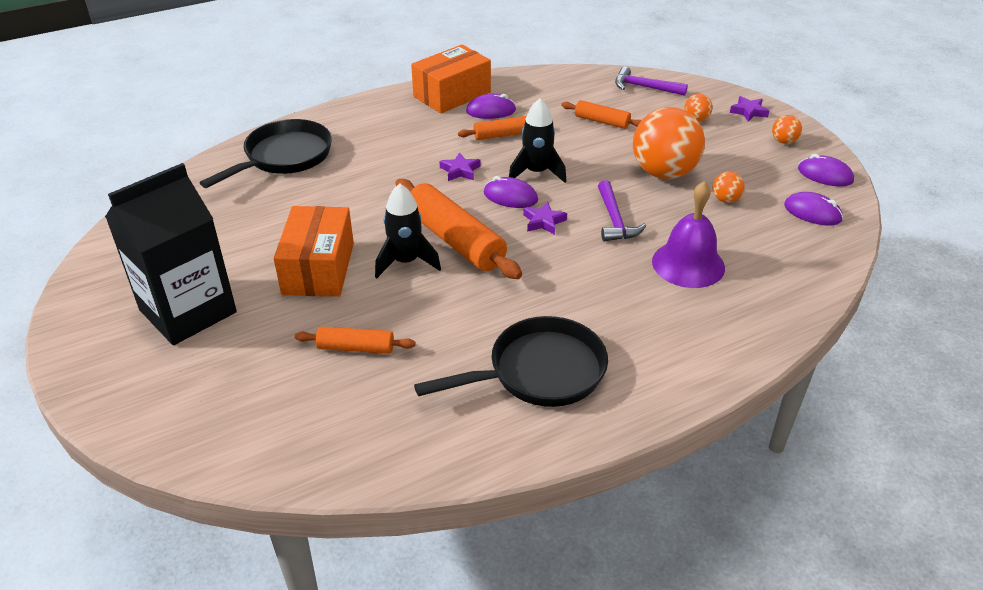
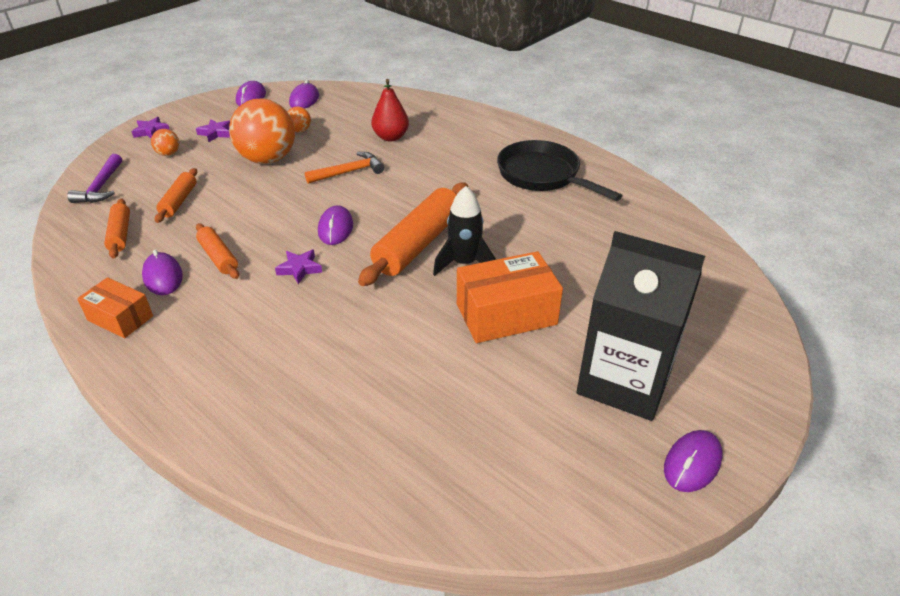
camera: 110 degrees left, 0 degrees up
(87, 315) = (692, 463): none -> purple mouse
(284, 157) = (313, 426): black pan -> none
(356, 348) = (584, 259): orange rolling pin -> orange rolling pin (120, 234)
(452, 94) = (120, 318): orange box -> orange box, size x0.61
(536, 172) = (288, 222): black rocket -> none
(543, 222) = (367, 204): purple star -> purple star (216, 133)
(614, 220) = (349, 172): purple hammer -> orange hammer
(688, 264) = (391, 137): purple bell -> red pear
(783, 141) = (202, 114): orange ball -> none

